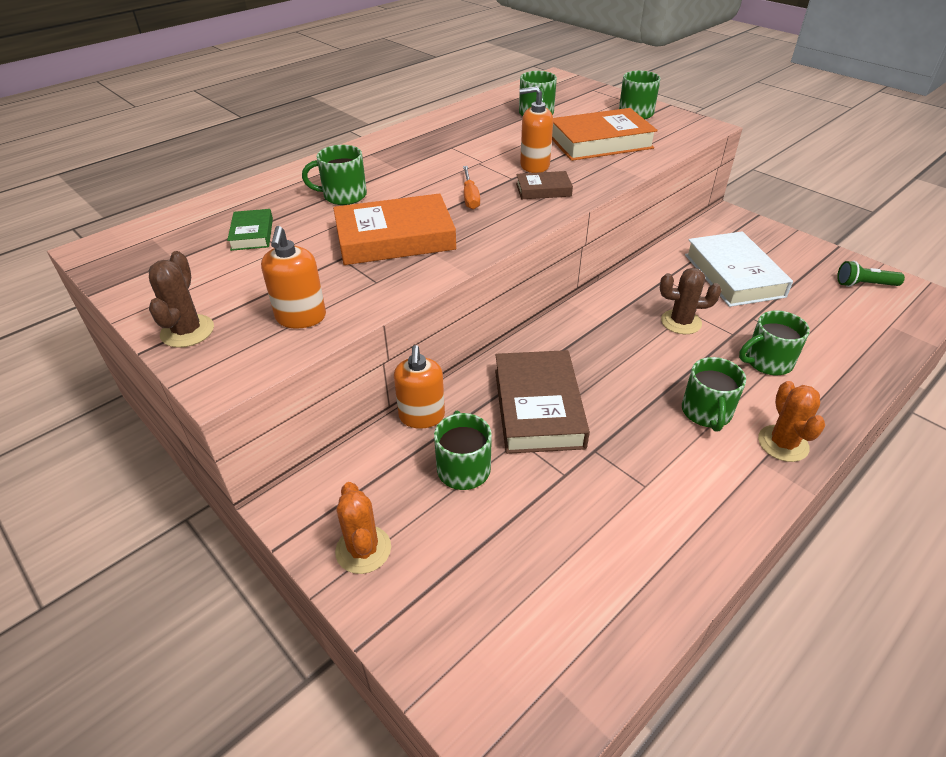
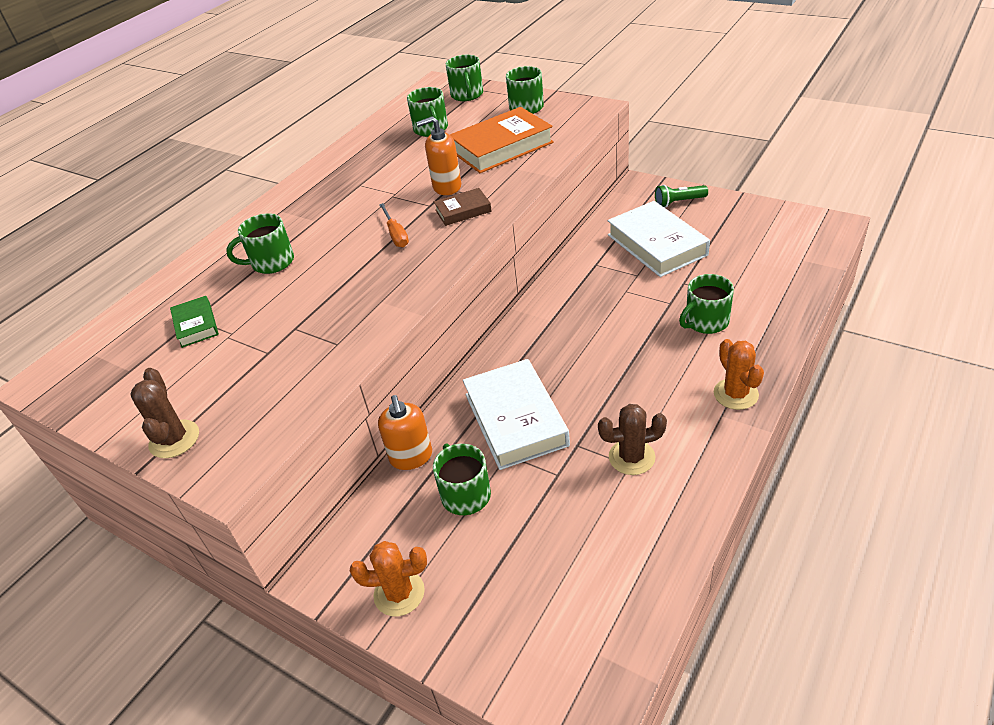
camera: 10 degrees left, 0 degrees up
(301, 317) = (279, 397): orange soap dispenser -> none
(363, 549) = (399, 593): orange cactus -> orange cactus turned 60 degrees counterclockwise
(395, 238) = (338, 295): orange book -> none
(538, 407) = (515, 419): brown book -> white book
(681, 322) = (621, 303): brown cactus -> brown cactus (631, 457)
(706, 412) = (665, 383): green mug -> green mug (467, 95)
(864, 284) = (772, 225): green flashlight -> green flashlight (679, 202)

